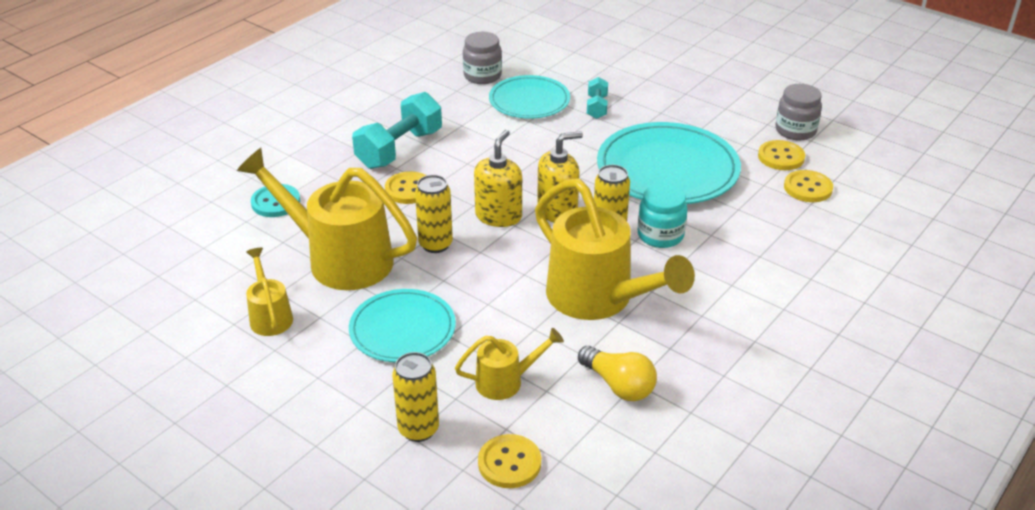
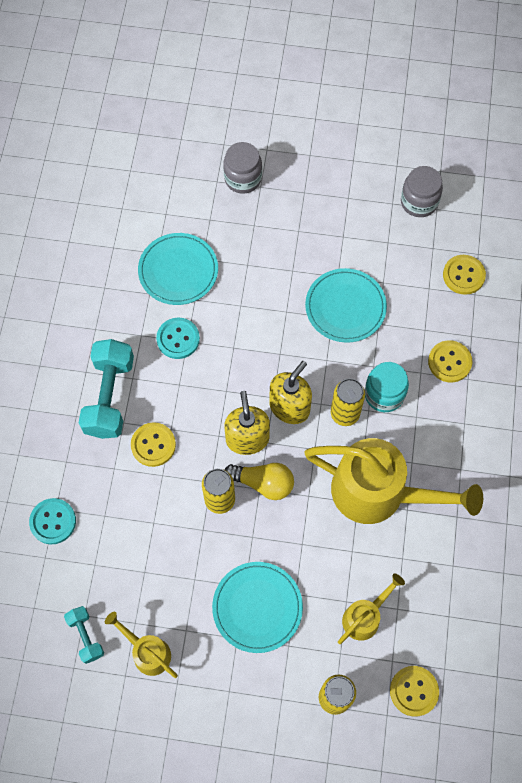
camera: 30 degrees left, 30 degrees up
(339, 258) = (155, 559): yellow watering can -> none
(482, 76) = (114, 254): grey jar -> grey jar (243, 178)
(492, 137) = (178, 339): none -> turquoise button
(596, 107) = (241, 251): turquoise dumbbell -> turquoise dumbbell (86, 636)
(618, 385) = (443, 575): yellow light bulb -> yellow light bulb (263, 483)
(667, 169) = (345, 307): turquoise plate -> turquoise plate, size x0.62
(781, 157) = (424, 244): yellow button -> yellow button (449, 362)

